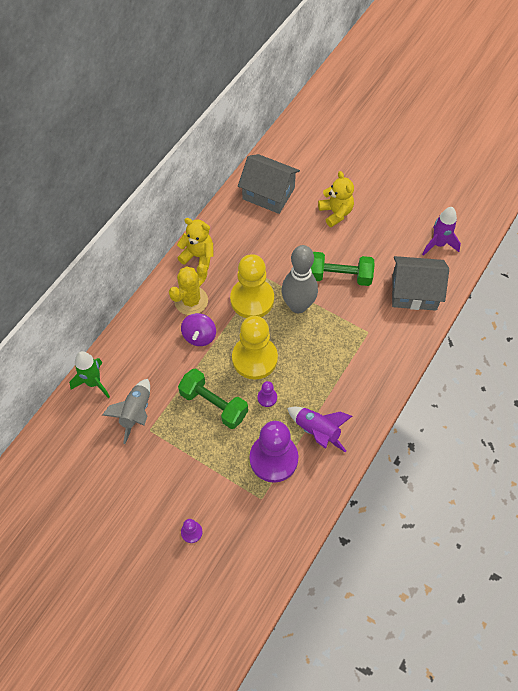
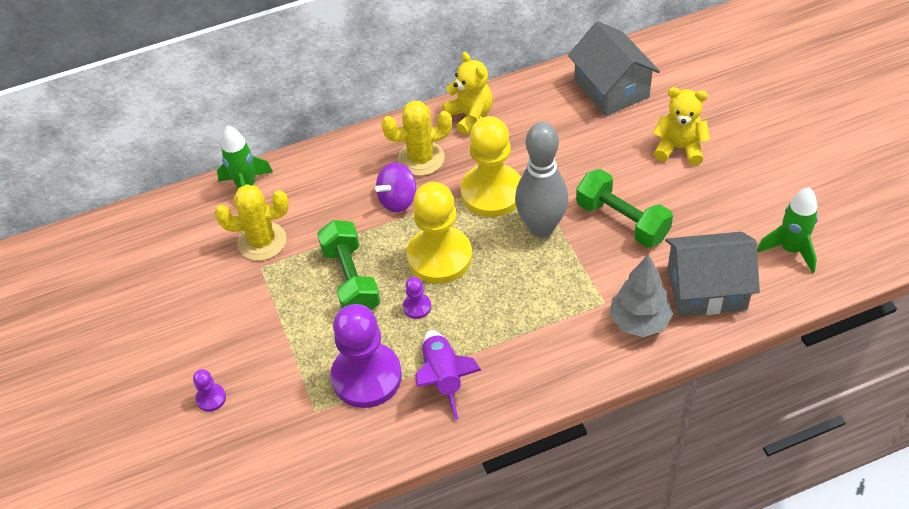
camera: 40 degrees right, 10 degrees down
(136, 413) = (262, 241): grey rocket -> yellow cactus
(336, 213) = (679, 148): yellow teddy bear -> yellow teddy bear turned 90 degrees counterclockwise
(395, 332) = (639, 322): none -> grey tree
(414, 292) = (706, 289): grey house -> grey house turned 45 degrees counterclockwise
(438, 244) = (790, 250): purple rocket -> green rocket

